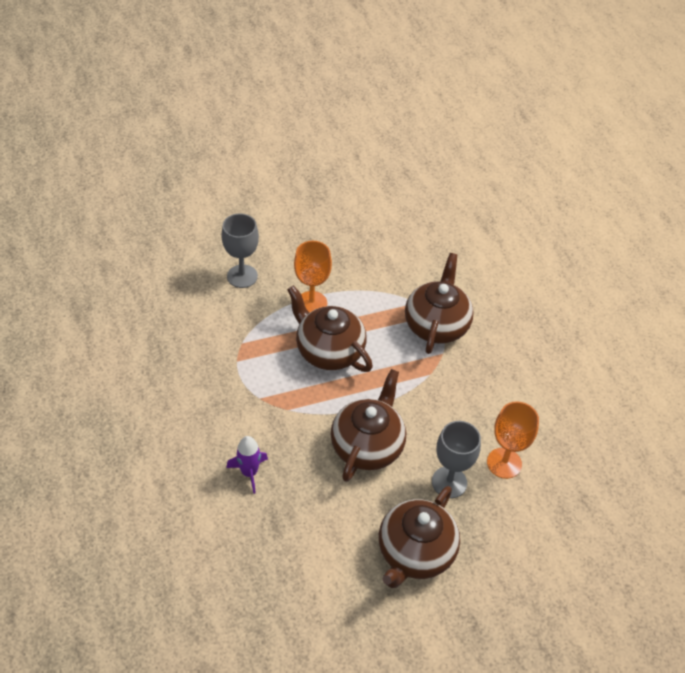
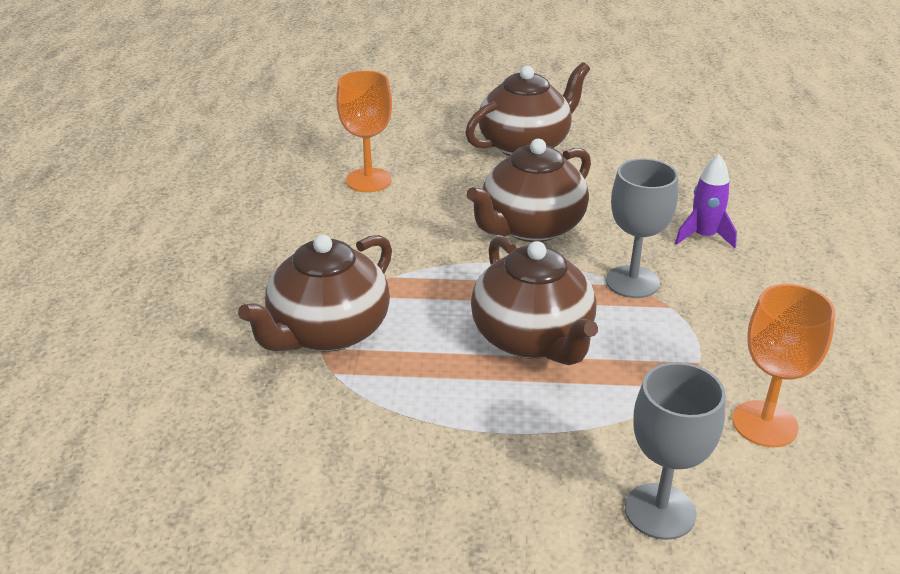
camera: 155 degrees left, 15 degrees down
(311, 303) = (530, 419): orange goblet -> orange goblet (764, 424)
(449, 482) = (448, 180): grey goblet -> grey goblet (632, 282)

